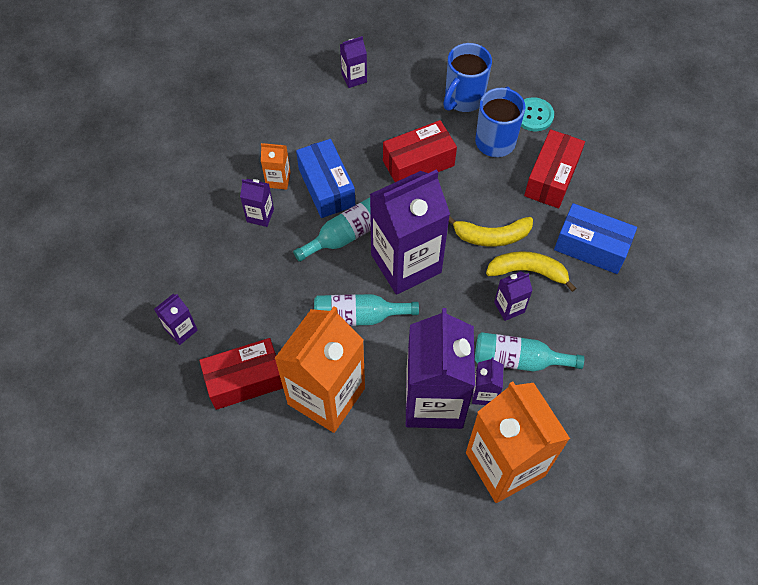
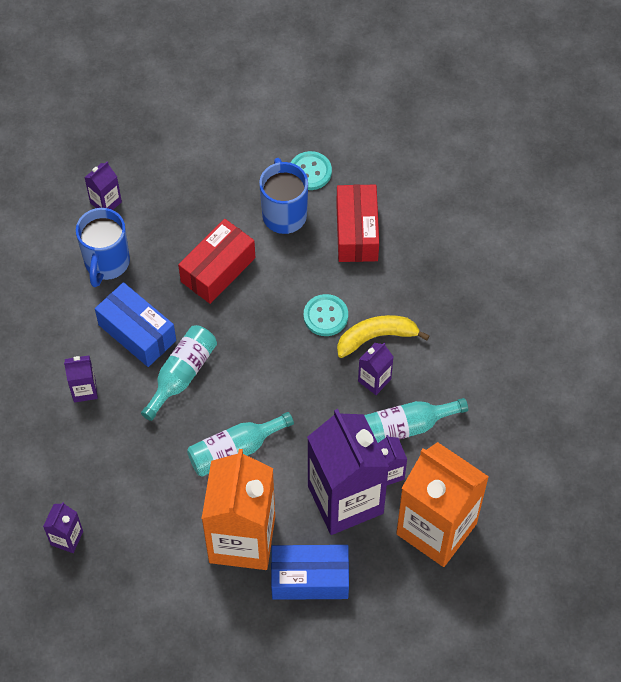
camera: 25 degrees left, 0 degrees up
(245, 380) = (156, 559): red box -> none
(278, 179) = (83, 345): orange carton -> none
(406, 263) = (255, 378): purple carton -> none
(463, 99) = (231, 182): blue mug -> blue mug (106, 263)
(491, 236) = (325, 316): yellow banana -> turquoise button
(591, 247) = (425, 288): blue box -> blue box (310, 578)

